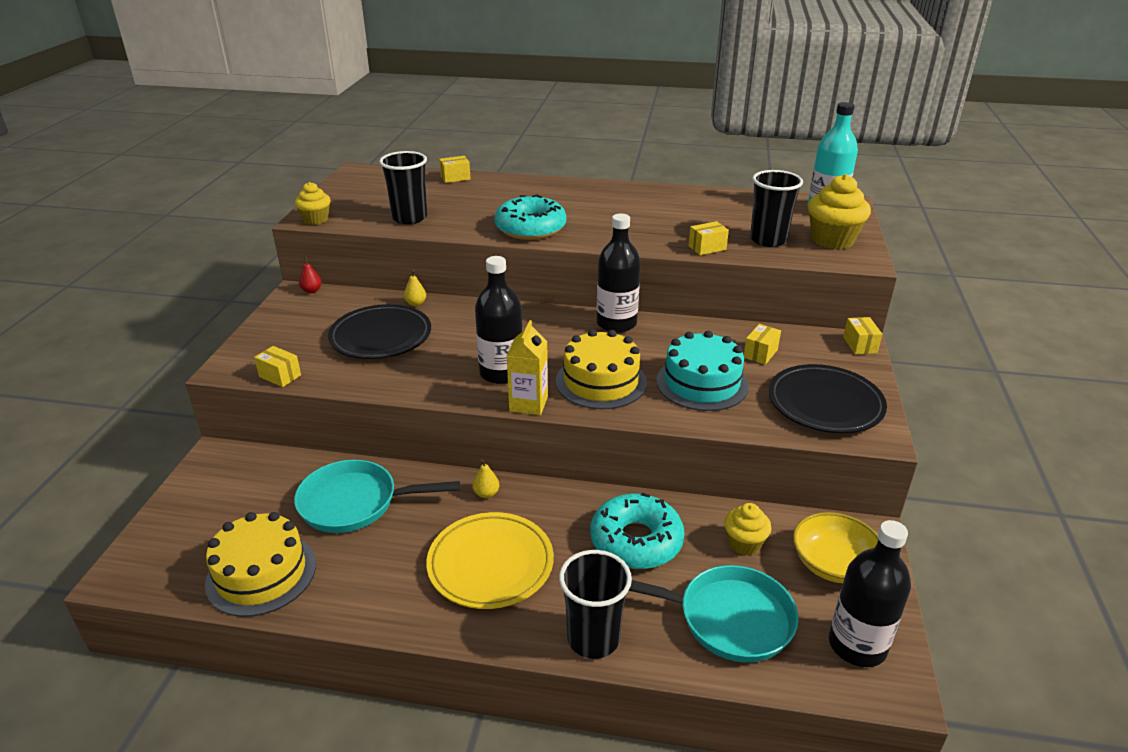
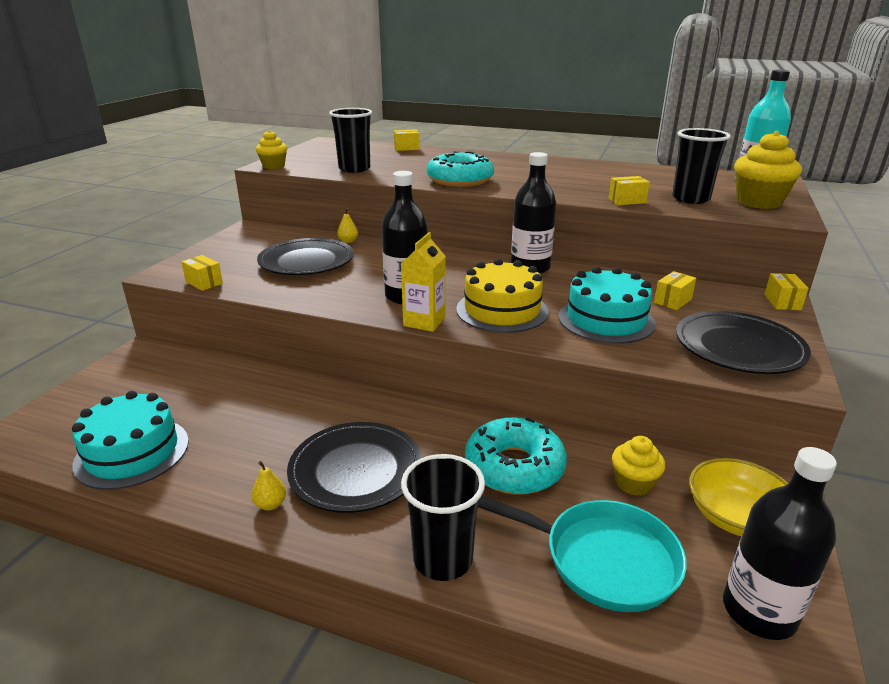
camera: 10 degrees right, 5 degrees down
(261, 573) = (132, 452): yellow cake -> turquoise cake
(311, 291) = (262, 227): red pear -> none
(355, 503) = (245, 402): turquoise pan -> none
(486, 493) = (372, 407): yellow pear -> yellow pear (271, 504)
(490, 564) = (356, 471): yellow plate -> black plate

